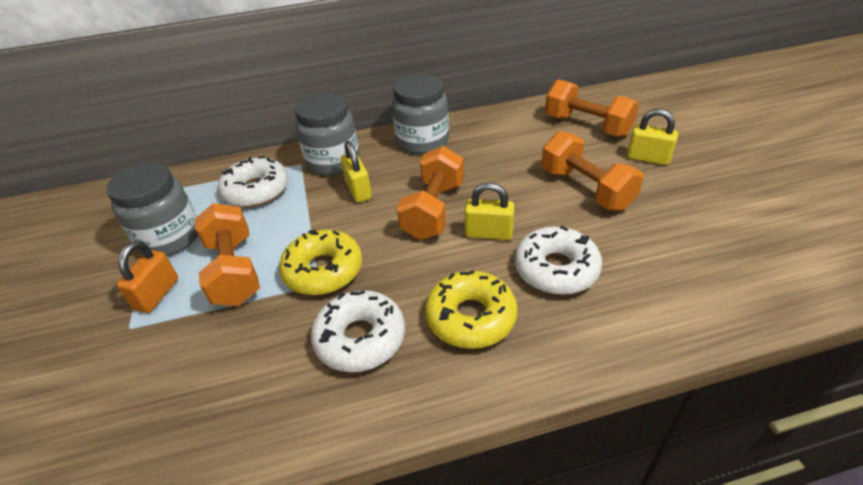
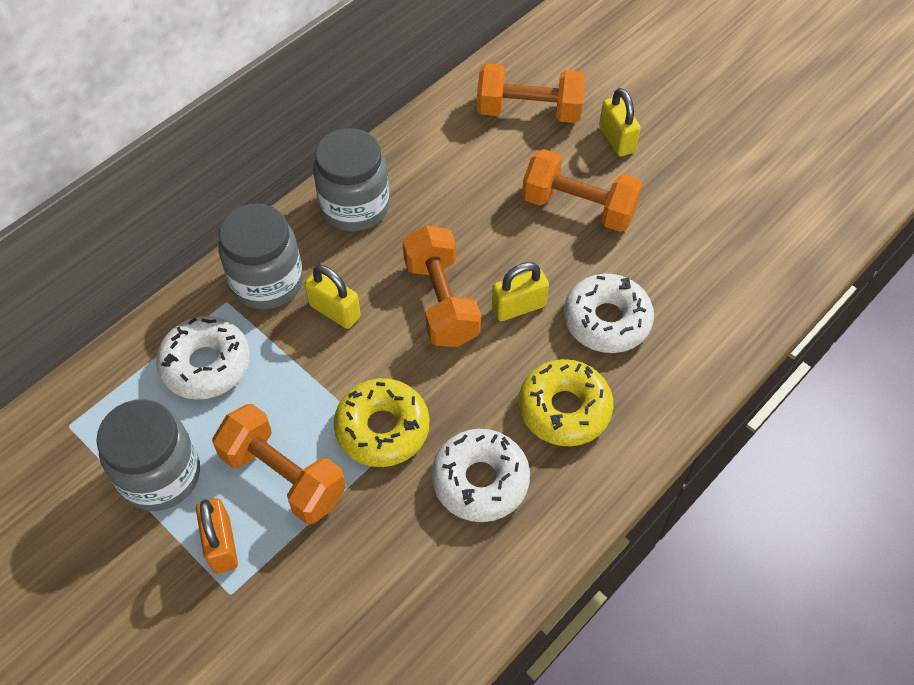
camera: 35 degrees left, 15 degrees up
(648, 158) = (616, 139): yellow padlock -> yellow padlock turned 75 degrees clockwise

